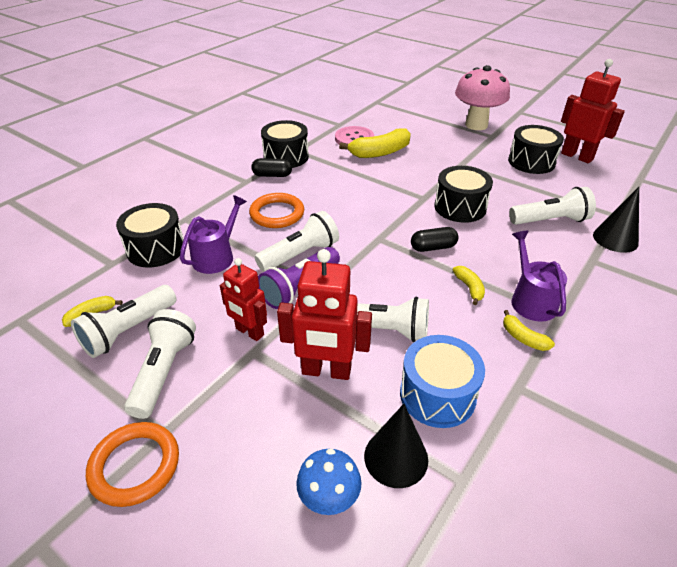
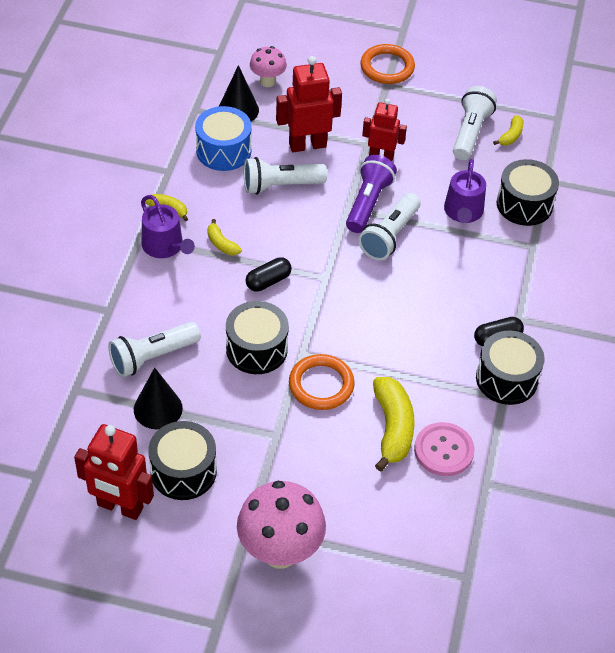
camera: 155 degrees right, 10 degrees up
(164, 372) = (418, 115): white flashlight -> none
(277, 214) = (447, 279): orange ring -> orange ring (321, 385)
(329, 500) = (267, 81): blue mushroom -> pink mushroom
(380, 152) = (392, 428): yellow banana -> yellow banana turned 135 degrees clockwise
(615, 239) = (82, 348): black cone -> black cone (158, 409)

